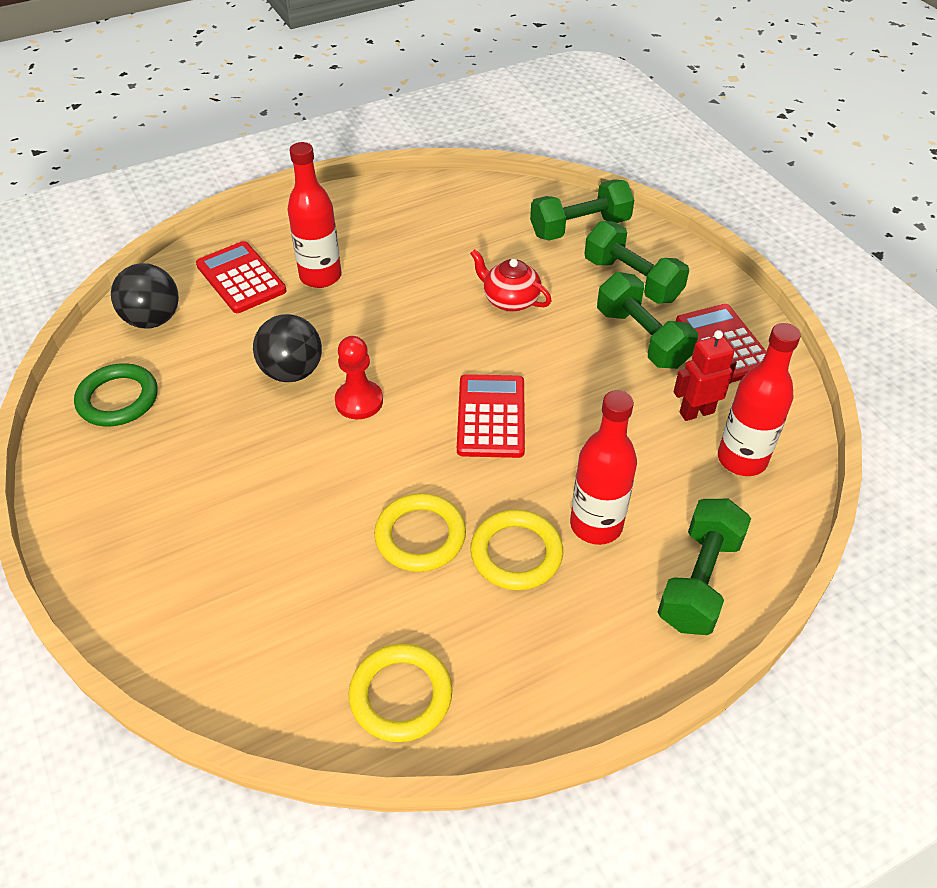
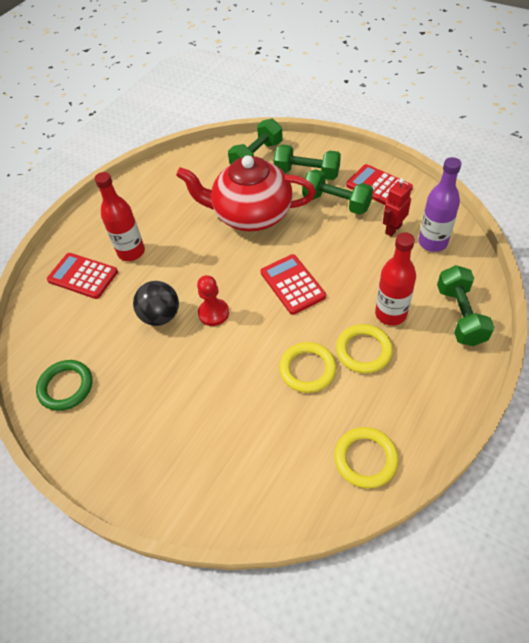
camera: 25 degrees left, 5 degrees up
(153, 320) = (47, 328): black ball -> none
(510, 300) = (251, 214): red teapot -> red teapot, size x2.19
(742, 459) = (432, 242): red bottle -> purple bottle

